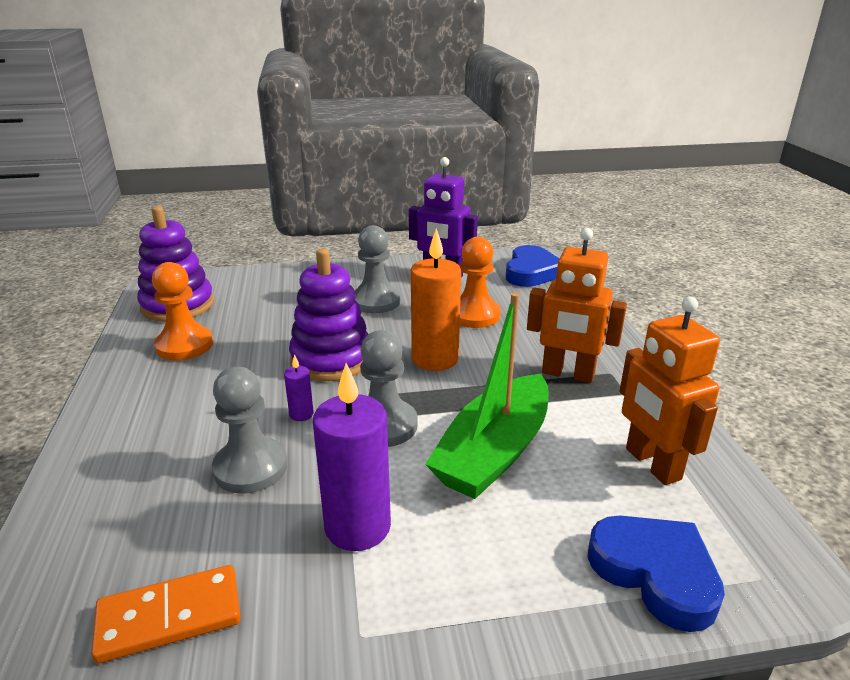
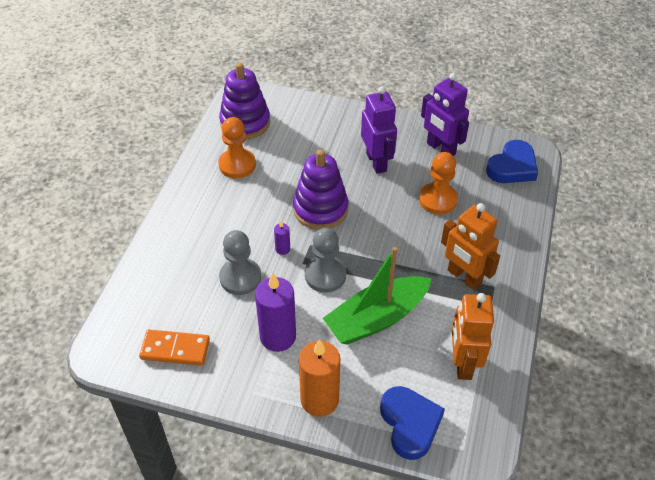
camera: 25 degrees right, 20 degrees up
(376, 301) = (376, 162): grey pawn -> purple robot
(435, 359) = (385, 232): orange candle -> orange candle (319, 400)

